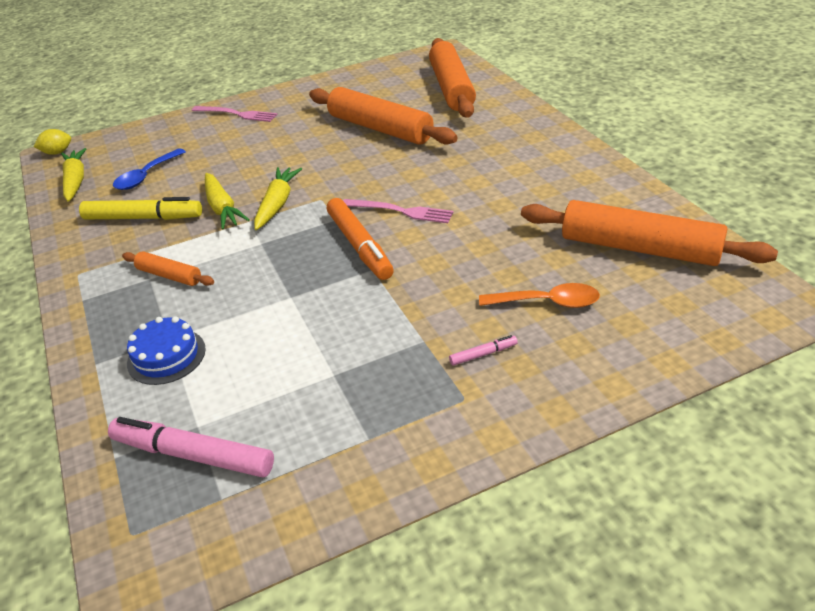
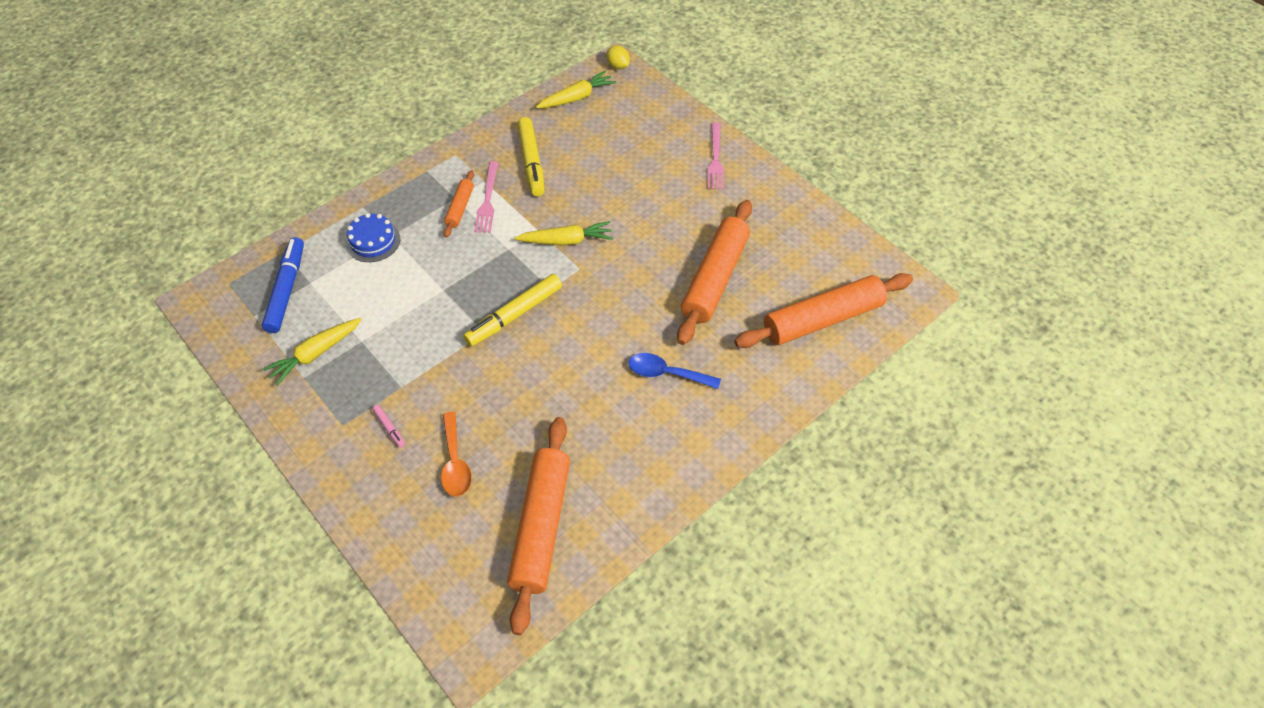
camera: 70 degrees right, 15 degrees up
(146, 176) = (593, 138): blue spoon -> blue spoon (666, 373)
(193, 455) = (287, 289): pink marker -> blue marker
(222, 208) = (554, 206): yellow carrot -> yellow carrot (316, 354)
(359, 246) = (514, 315): orange marker -> yellow marker
(400, 211) = (570, 331): pink fork -> pink fork (487, 200)

